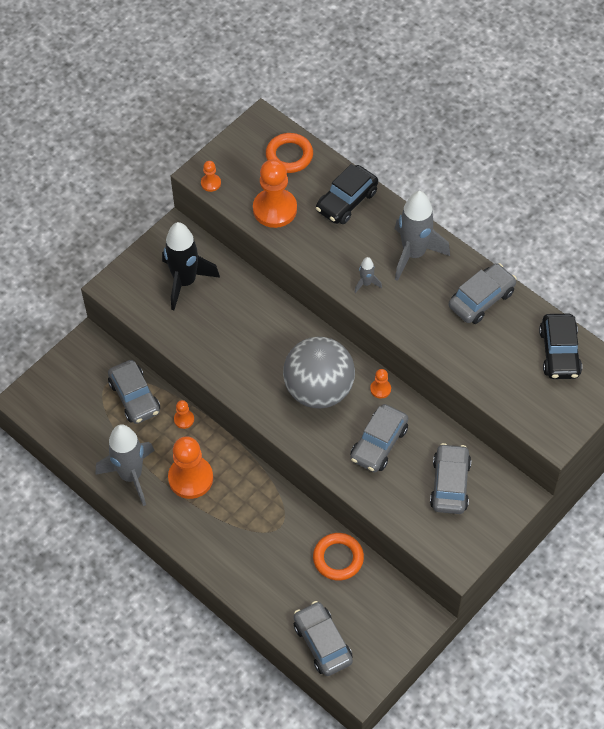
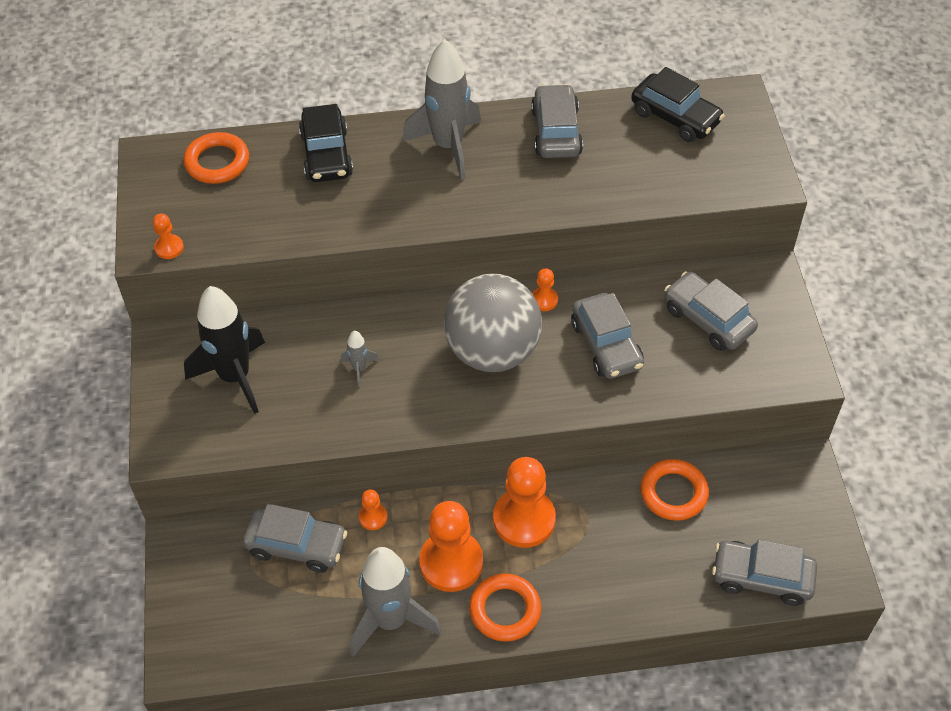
camera: 50 degrees left, 5 degrees down
(185, 526) = (505, 610): none -> orange ring
(275, 209) = (267, 217): orange pawn -> orange pawn (524, 519)
(366, 283) = (441, 204): grey rocket -> grey rocket (359, 368)

